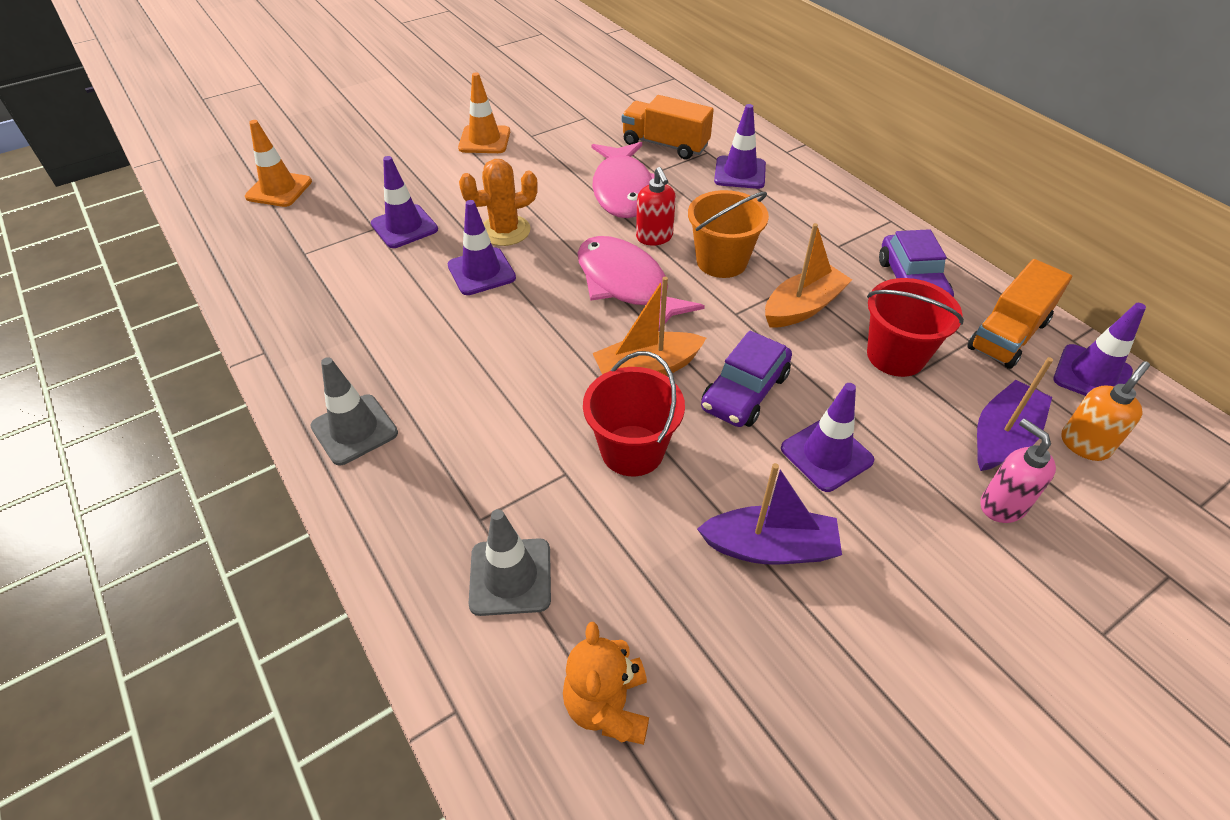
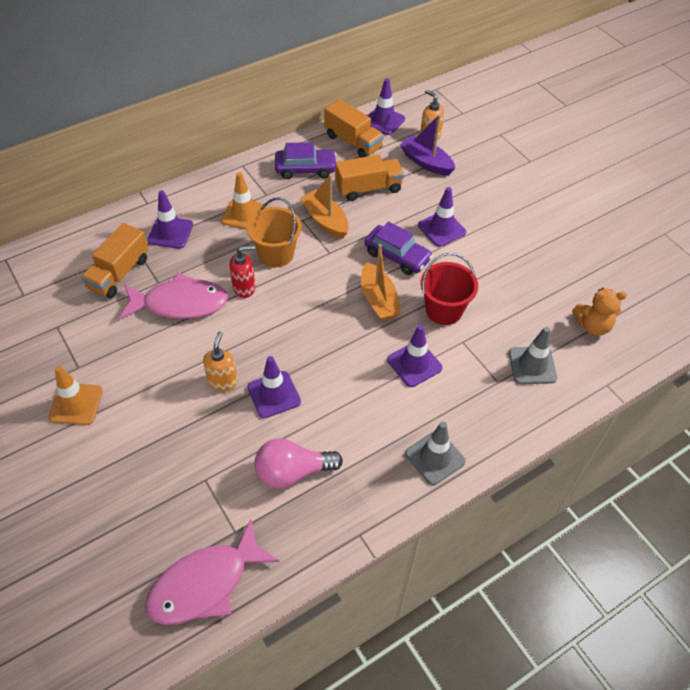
camera: 90 degrees left, 5 degrees up
(279, 189) = (125, 578): orange traffic cone -> orange traffic cone (244, 214)
(367, 292) = (292, 472): none -> pink light bulb
(404, 227) = (206, 456): purple traffic cone -> purple traffic cone (414, 364)
(505, 231) = (223, 381): orange cactus -> orange soap dispenser
(626, 285) = (297, 307): pink fish -> pink fish (205, 583)
(770, 548) = (501, 259): purple boat -> none
(895, 356) = (368, 188): red bucket -> orange truck
(1002, 505) = (468, 173): pink soap dispenser -> none

